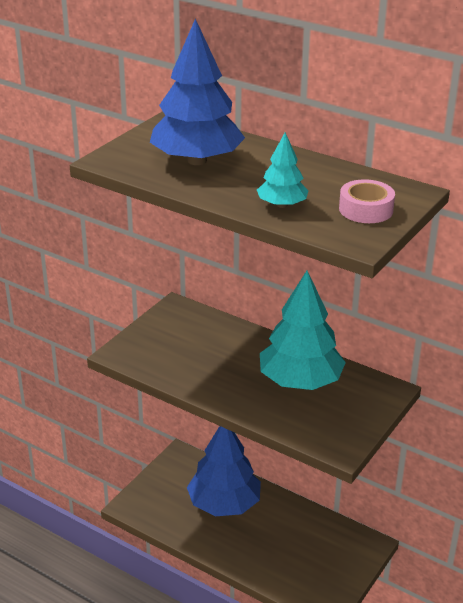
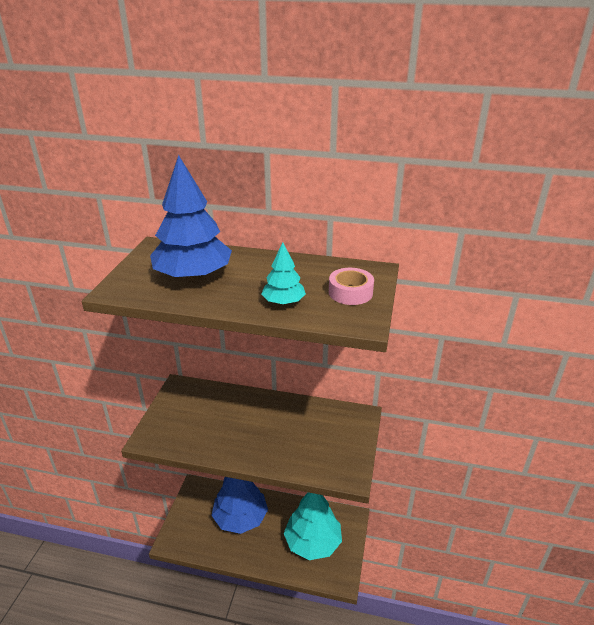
camera: 20 degrees left, 0 degrees up
(300, 381) = (296, 425): turquoise tree -> turquoise tree (312, 542)

